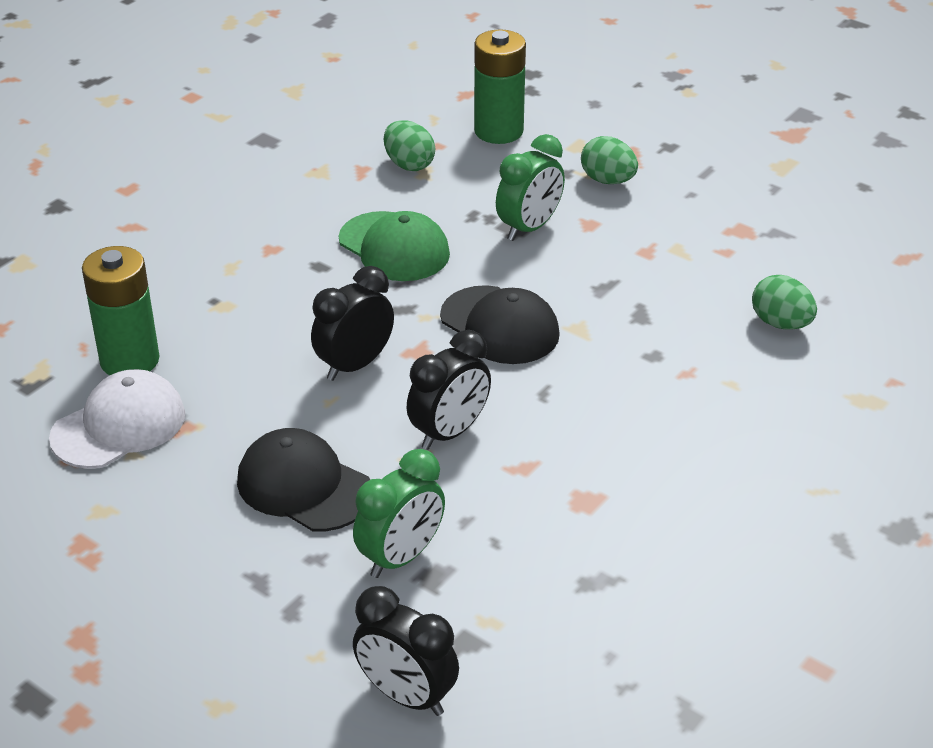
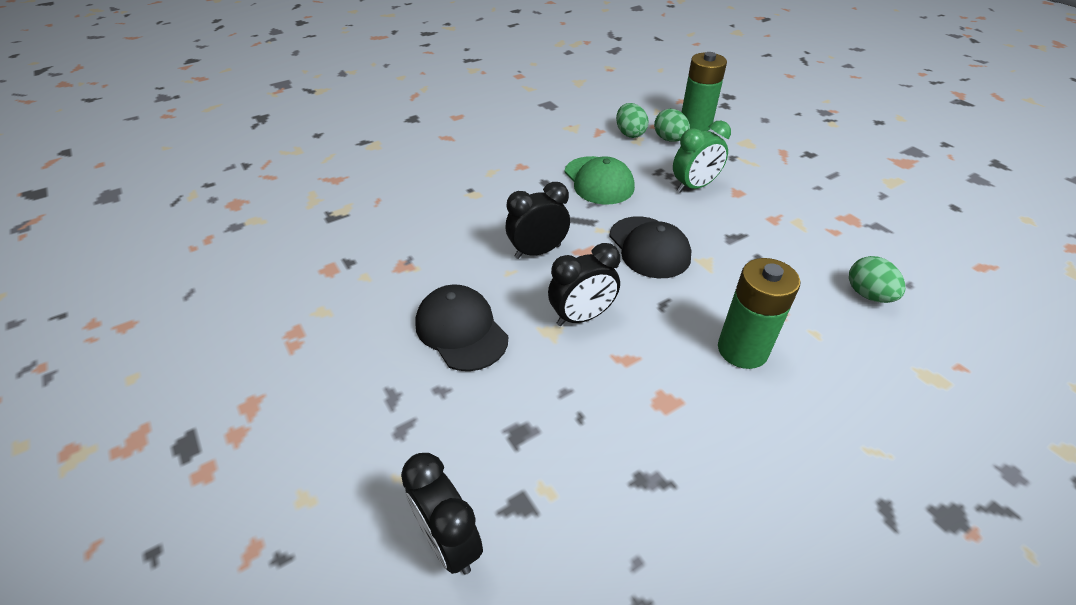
camera: 20 degrees right, 5 degrees up
(119, 426) = (367, 255): white cap -> none
(129, 360) = (399, 215): green battery -> green battery (742, 350)
(401, 557) = (502, 408): green clock -> none
(608, 180) = (759, 167): green egg -> green egg (669, 139)

